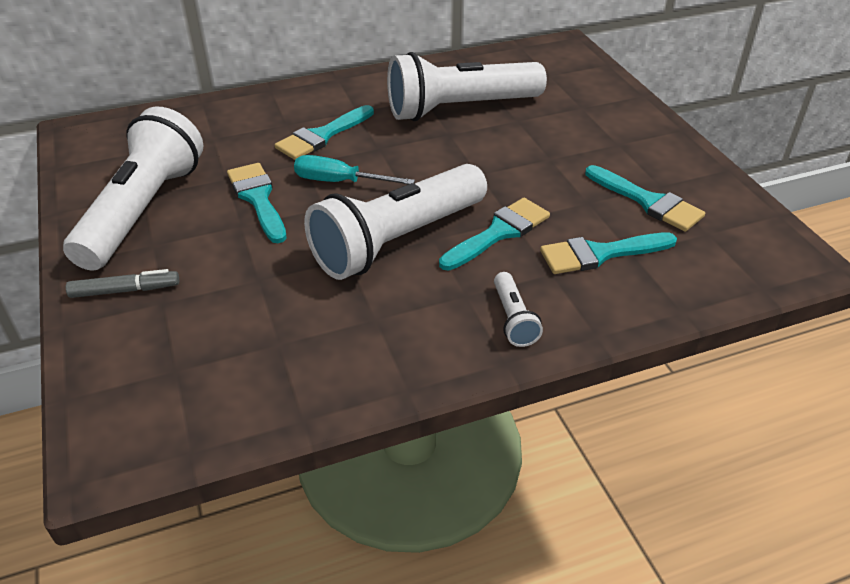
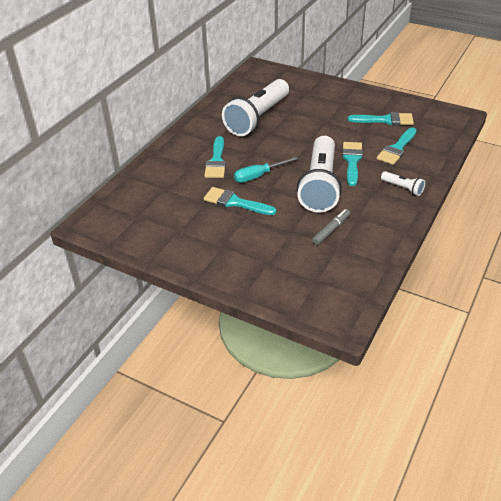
camera: 40 degrees left, 0 degrees up
(125, 290) = (244, 269): grey marker -> grey marker (331, 230)
(143, 210) = (191, 236): white flashlight -> none

